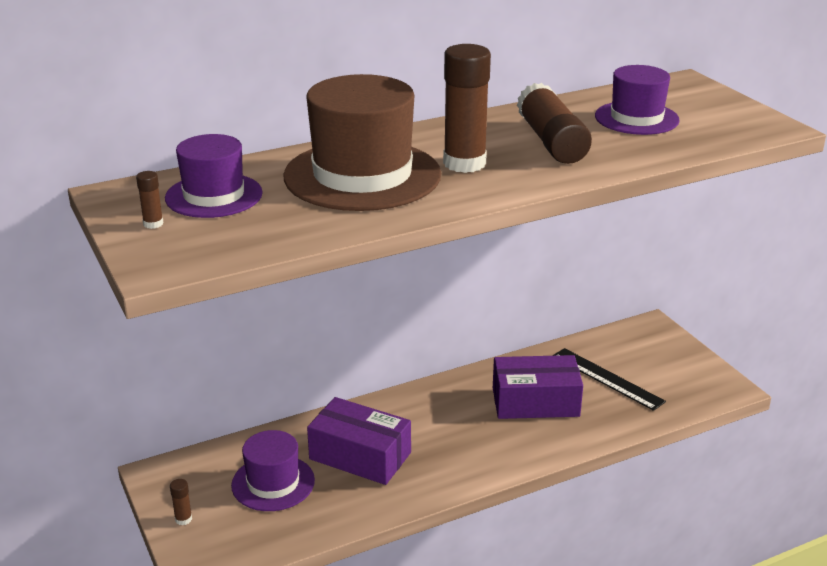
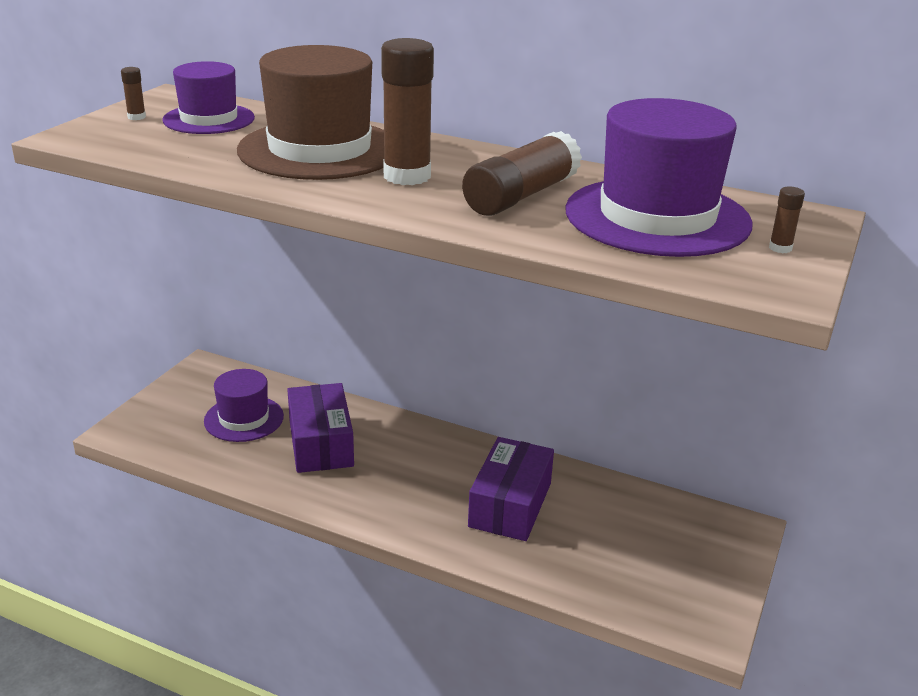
camera: 50 degrees right, 0 degrees up
(183, 519) = (164, 401): brown glue stick -> brown glue stick (780, 248)
(535, 402) = (510, 505): purple box -> purple box turned 60 degrees clockwise
(607, 378) = (608, 534): black ruler -> none
(636, 118) = (657, 217): purple hat -> purple hat, size x1.69

